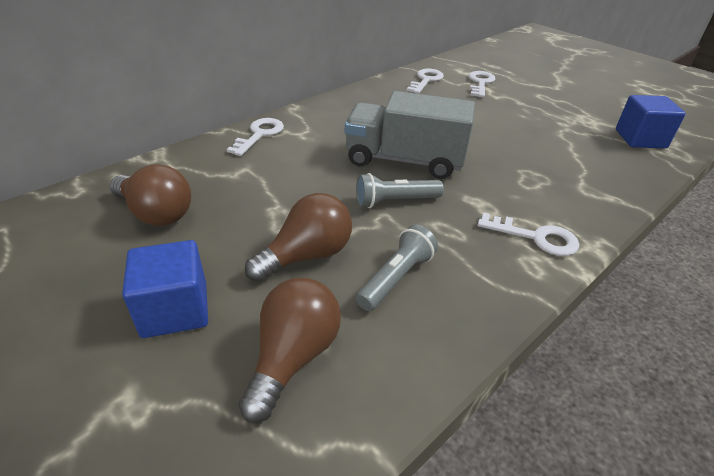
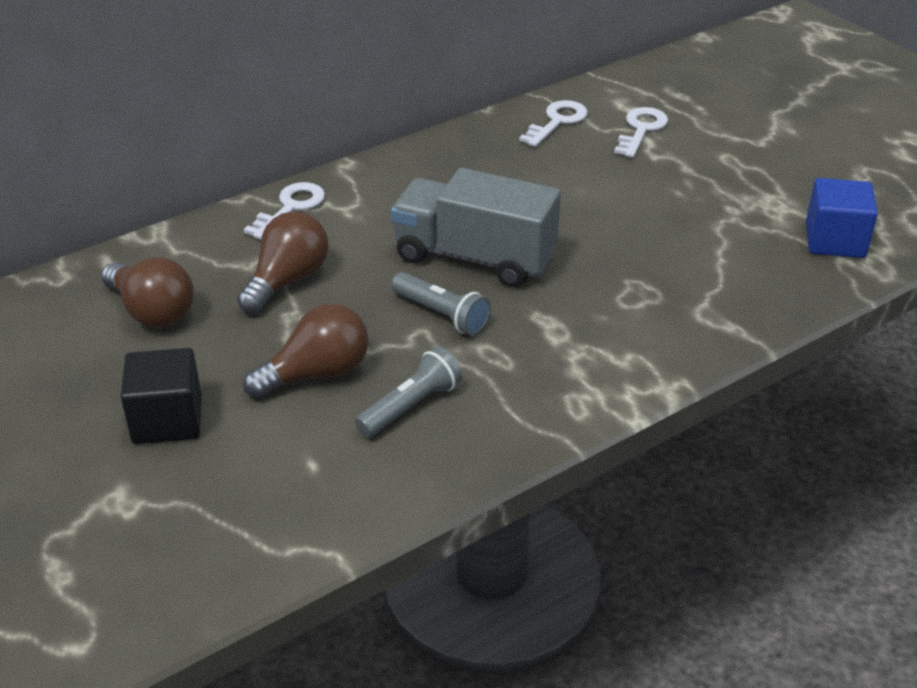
camera: 10 degrees right, 0 degrees up
(175, 310) = (167, 420): blue cube -> black cube
(293, 357) = (280, 474): brown light bulb -> brown light bulb (287, 281)
(395, 201) = (441, 314): grey flashlight -> grey flashlight turned 135 degrees counterclockwise
(536, 237) = (599, 372): white key -> none

